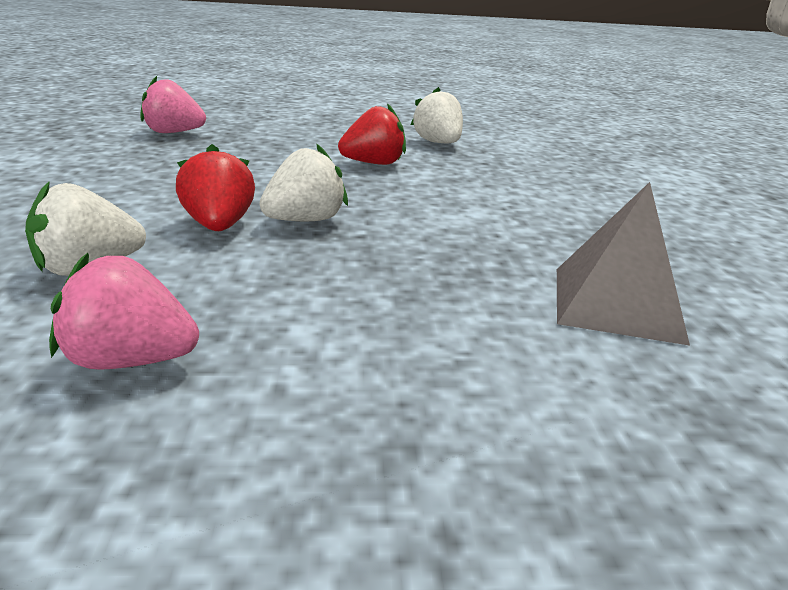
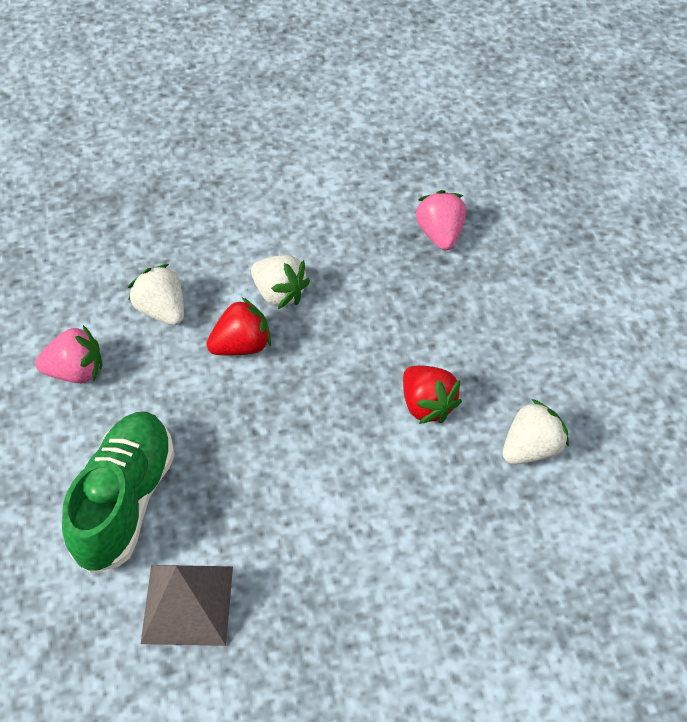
camera: 80 degrees right, 25 degrees up
(130, 360) = (76, 372): pink strawberry -> pink strawberry turned 90 degrees clockwise
(305, 220) = (269, 391): white strawberry -> white strawberry (279, 294)
(442, 334) = (125, 501): none -> green shoe

